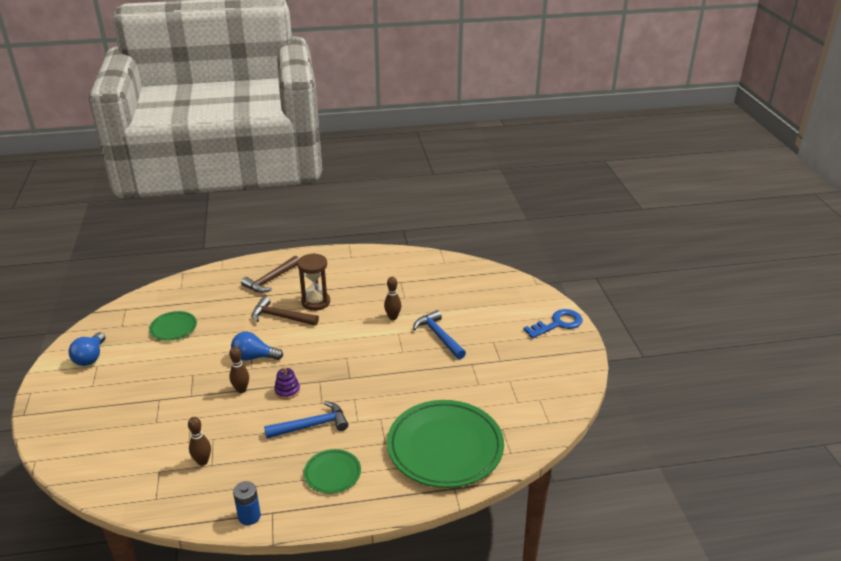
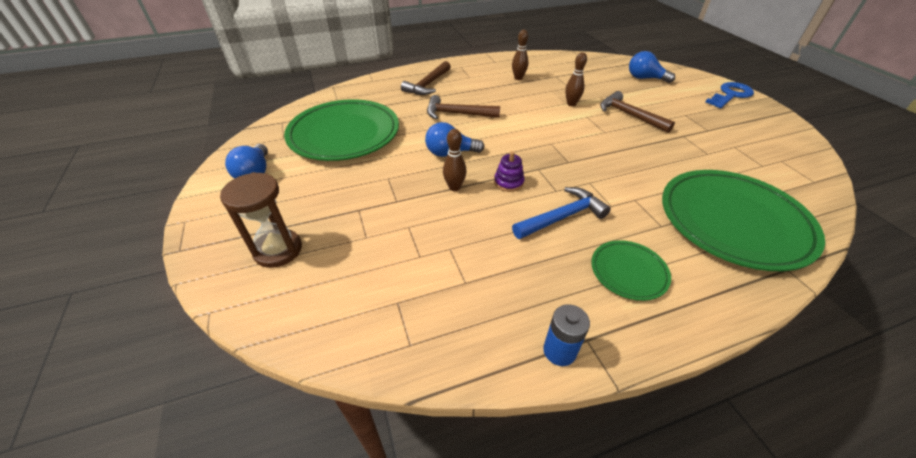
camera: 10 degrees left, 10 degrees up
(173, 328) = (344, 134): green plate -> green plate, size x2.11
(202, 461) = (451, 280): brown bowling pin -> brown bowling pin (518, 78)
(316, 302) = (485, 98): brown hourglass -> brown hourglass (278, 250)
(438, 336) = (629, 115): blue hammer -> brown hammer
(488, 294) = (645, 78): none -> blue light bulb

